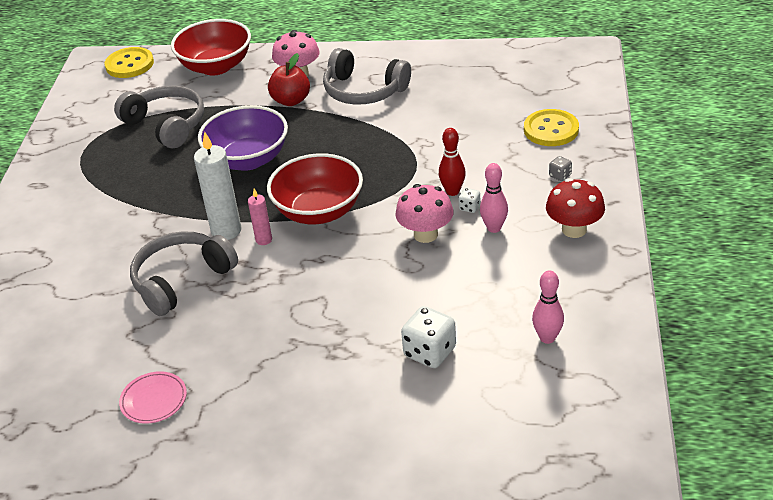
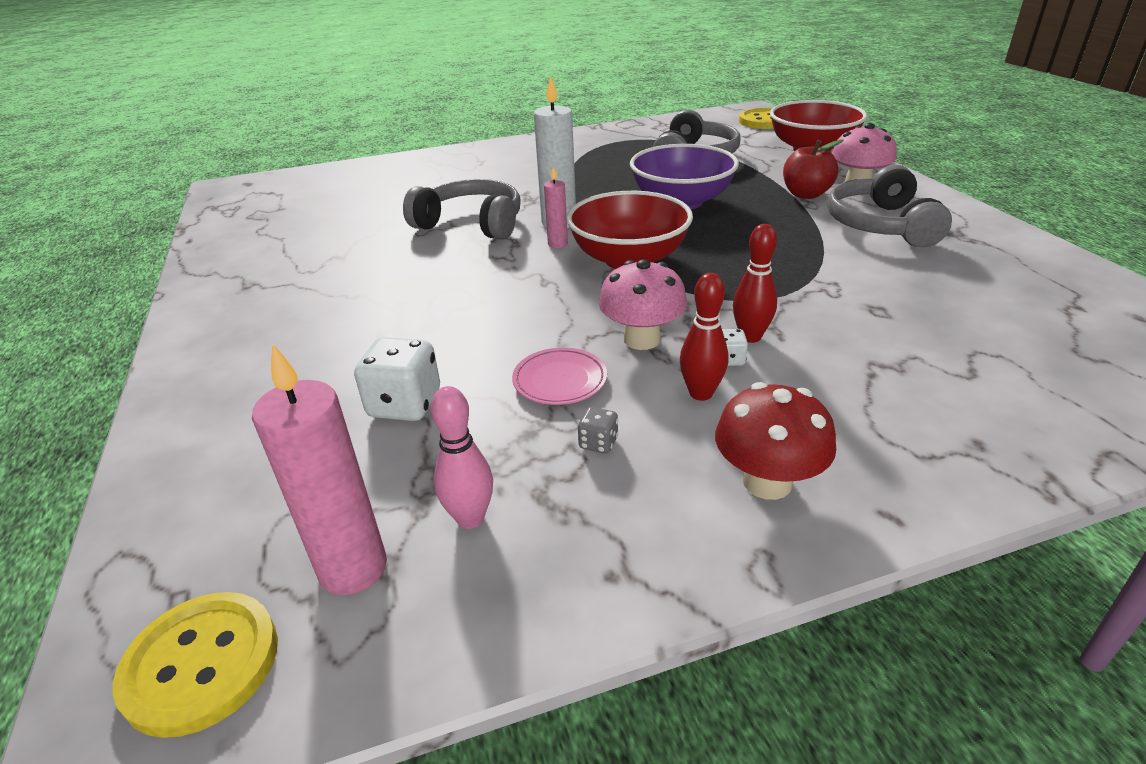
camera: 65 degrees right, 5 degrees down
(154, 400) = (297, 258): pink plate -> pink plate (560, 380)
(494, 228) = (701, 393): pink bowling pin -> red bowling pin
(551, 130) = (1004, 388): yellow button -> yellow button (201, 664)
(560, 175) = (895, 429): grey dice -> grey dice (598, 443)
(562, 387) = (353, 568): none -> pink candle

